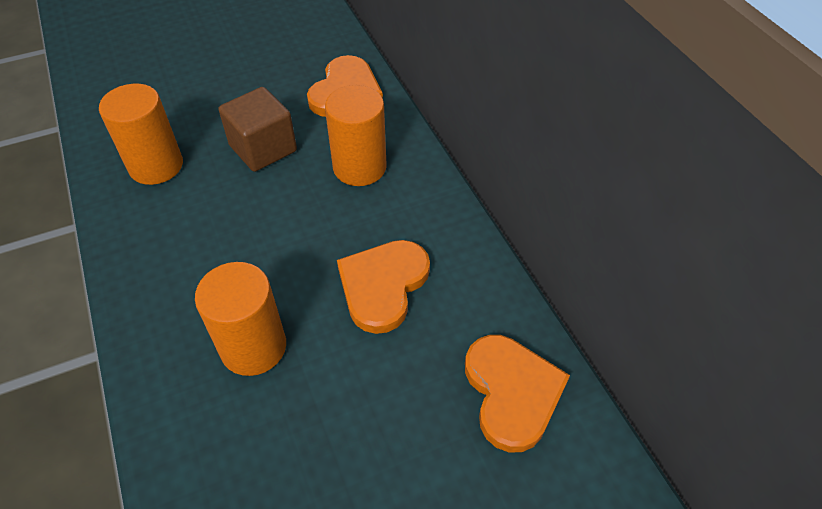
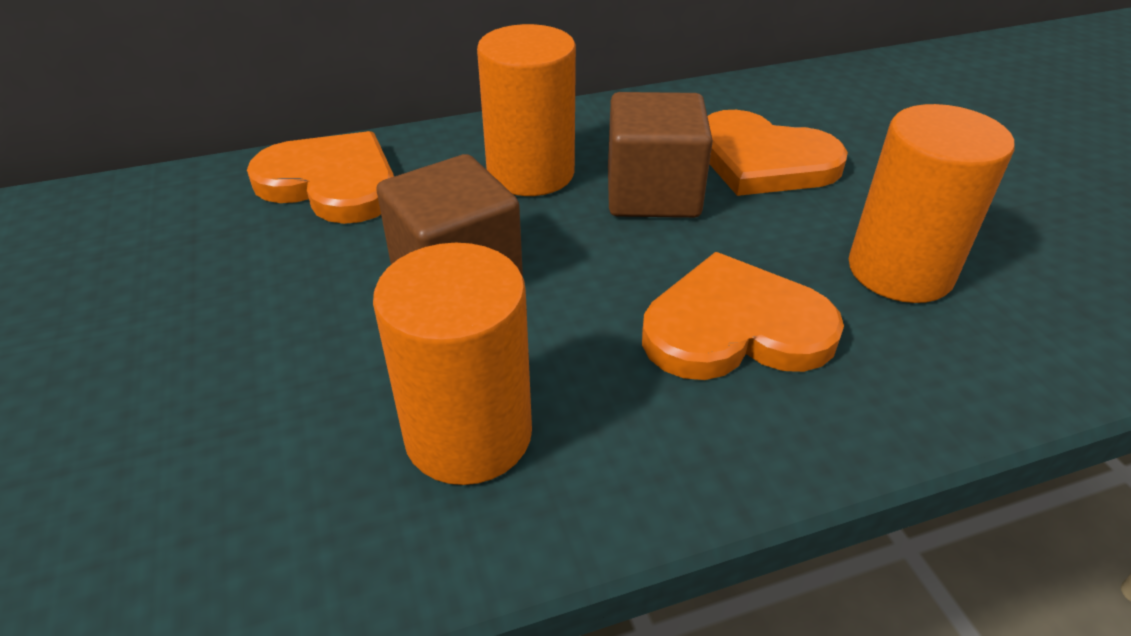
camera: 85 degrees left, 10 degrees down
(338, 224) = (653, 194): none -> brown cube
(512, 392) = (892, 90): orange heart -> orange heart (735, 327)

